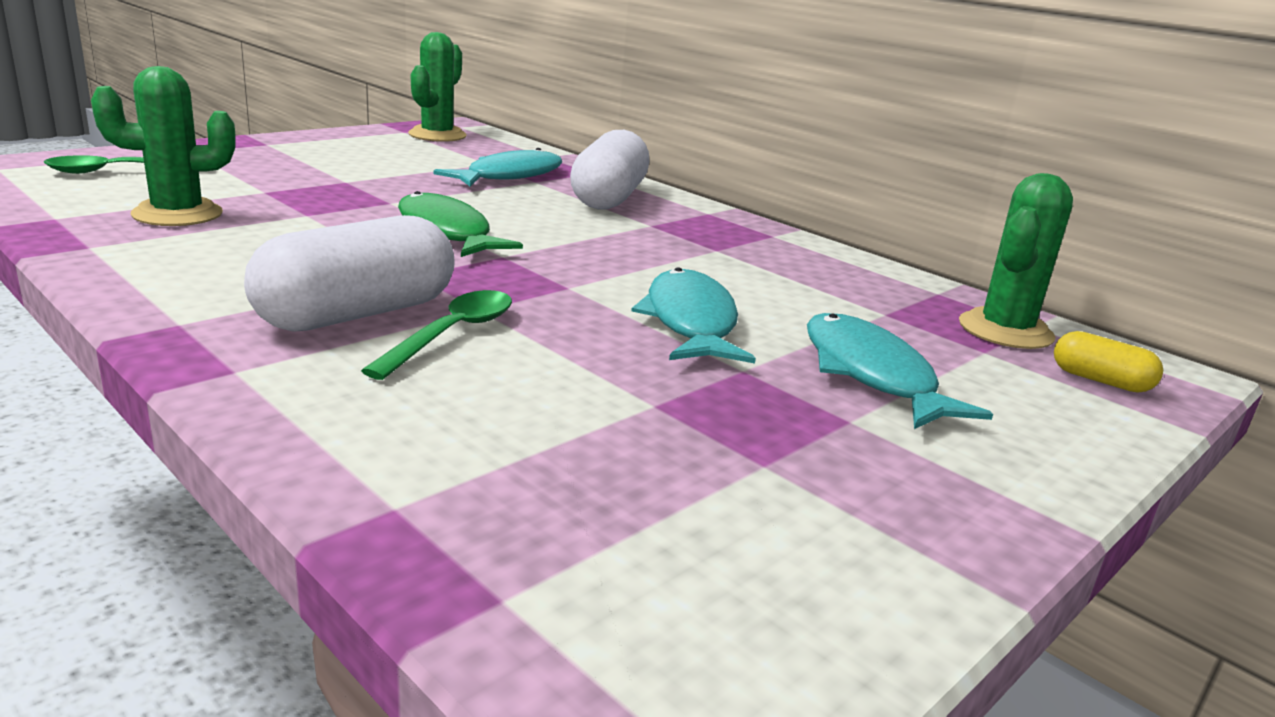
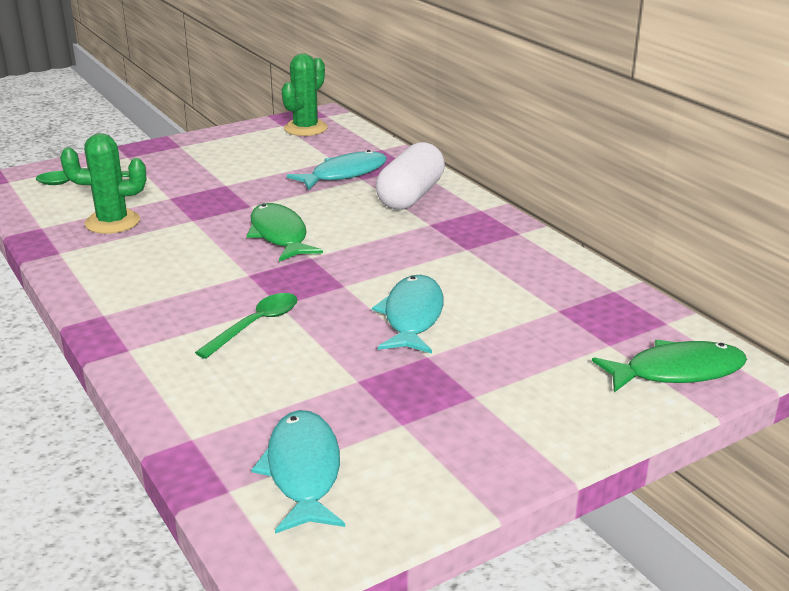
camera: 15 degrees right, 5 degrees up
(357, 314) = (204, 308): white capsule -> none
(871, 374) = (511, 362): turquoise fish -> turquoise fish (303, 471)
(1005, 330) = (640, 327): green cactus -> none
(1100, 381) = (677, 371): yellow capsule -> green fish

